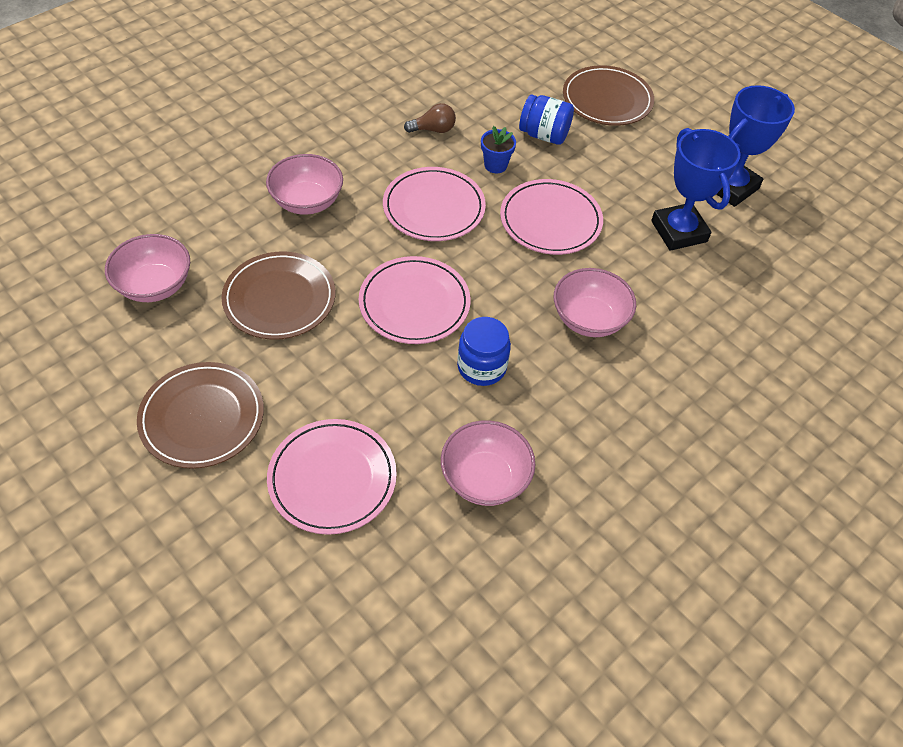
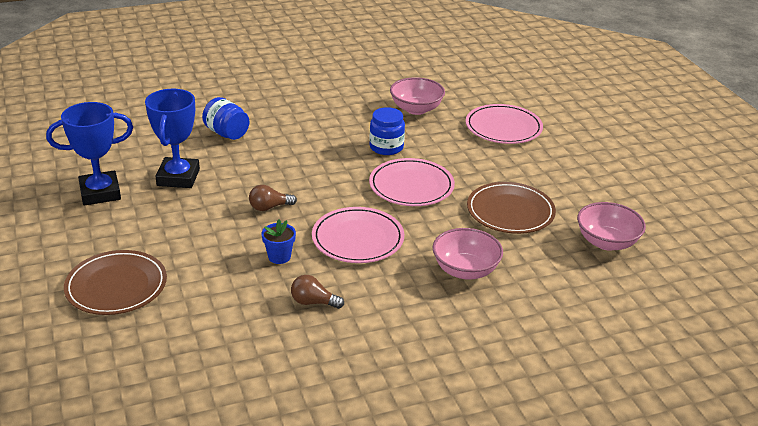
camera: 155 degrees left, 20 degrees down
(202, 417) = (577, 167): brown plate -> none
(544, 135) = (212, 270): blue jar -> blue jar (227, 133)
(550, 220) = (269, 207): pink plate -> brown light bulb
(589, 319) = (296, 151): pink bowl -> none

